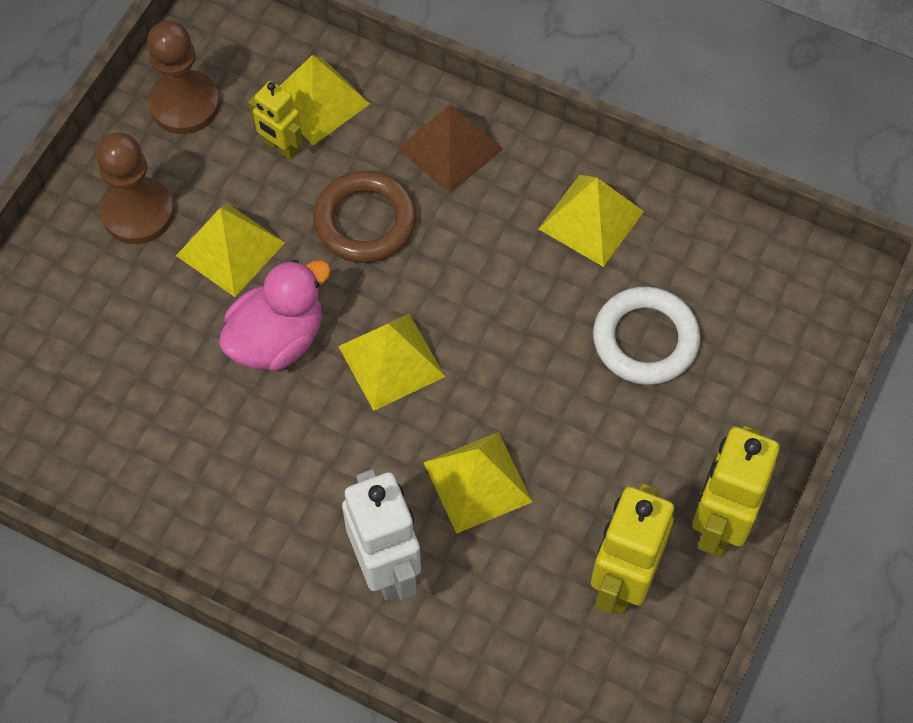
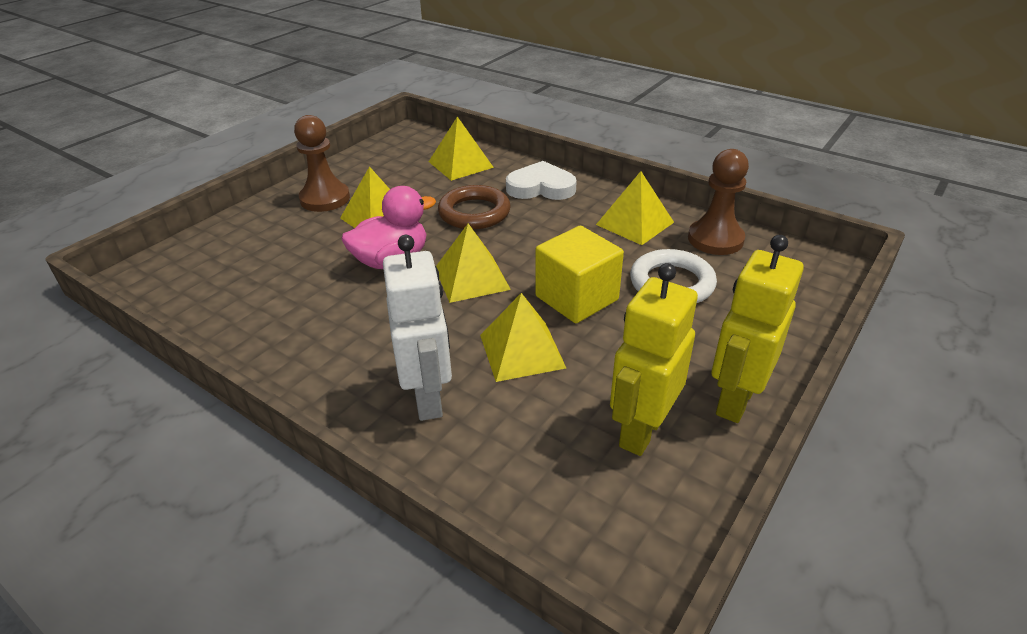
camera: 10 degrees right, 25 degrees down
(184, 104) = (377, 160): brown pawn -> brown pawn (715, 239)
(281, 148) = (430, 180): yellow robot -> none
(449, 148) = (541, 187): brown pyramid -> white heart
(530, 382) = (576, 298): none -> yellow cube

